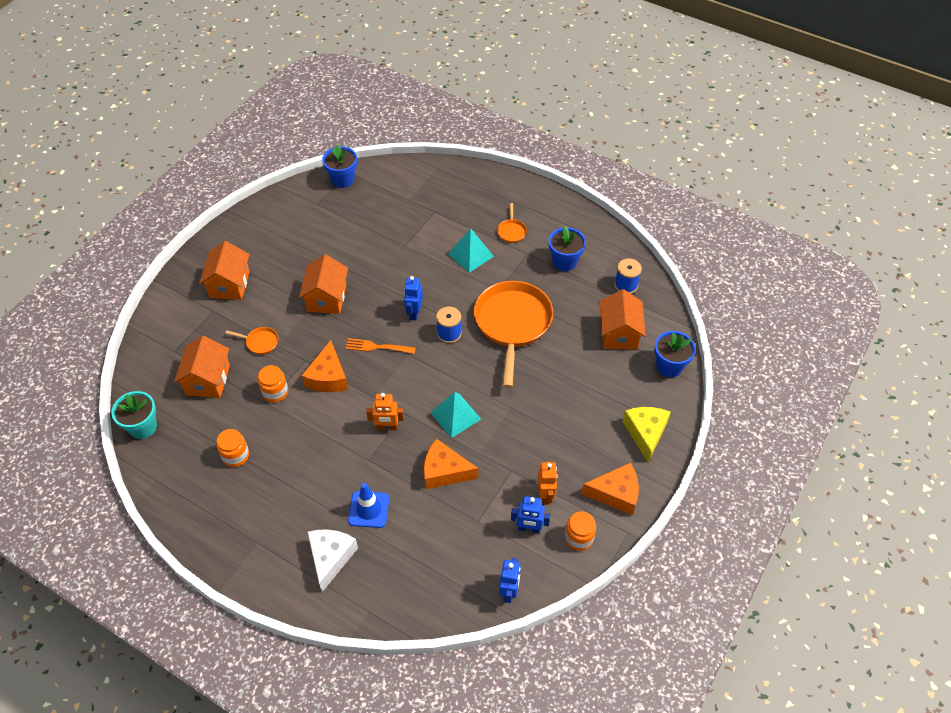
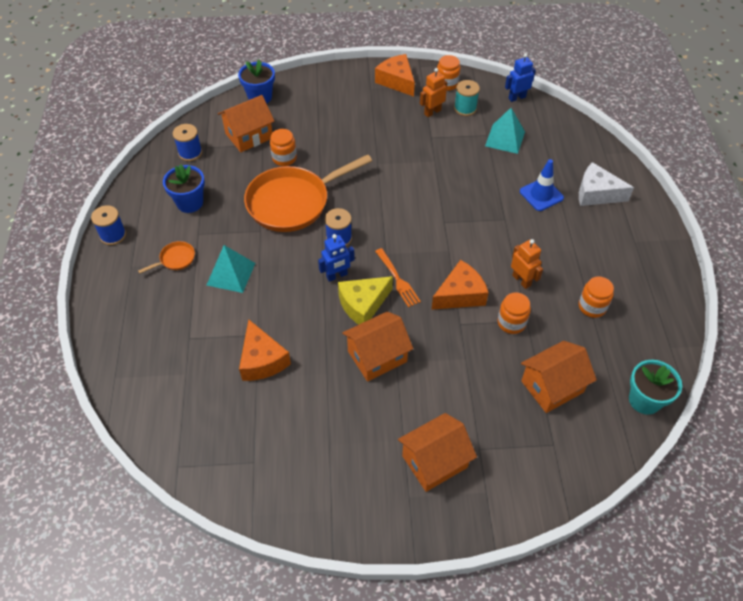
camera: 125 degrees left, 0 degrees up
(260, 342) = (475, 375): orange pan -> none
(330, 558) = (596, 193): white cheese -> white cheese turned 45 degrees clockwise
(342, 179) = (194, 463): blue flower pot -> none
(387, 427) = (467, 225): orange robot -> orange robot (521, 280)
(444, 471) = (468, 171): orange cheese -> orange cheese (262, 360)
(455, 415) = (416, 190): turquoise pyramid -> turquoise pyramid (505, 139)
(529, 528) = (465, 108): blue robot -> turquoise spool
(565, 207) = (113, 235): none -> blue spool
(570, 344) = (284, 158): none -> orange jar
(645, 433) = (333, 86): yellow cheese -> yellow cheese (363, 304)

